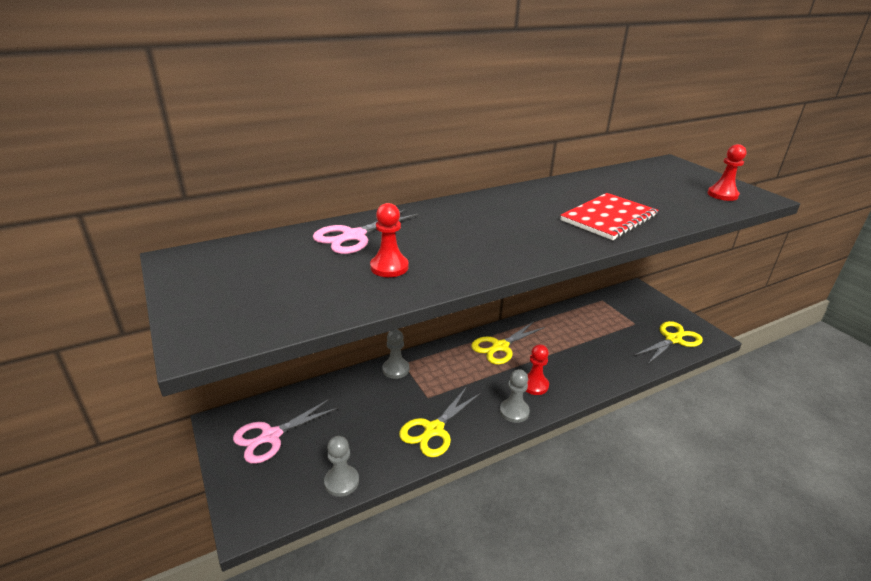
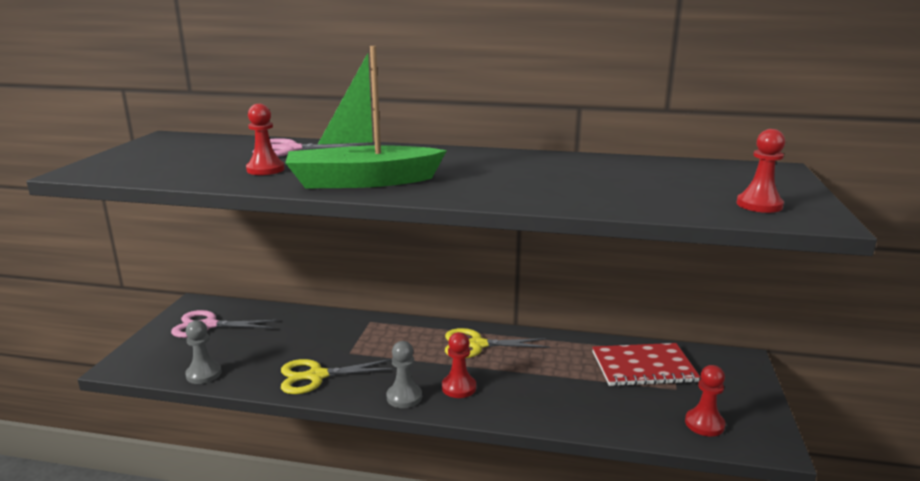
camera: 40 degrees right, 10 degrees down
(395, 369) = (357, 323): grey pawn -> none
(494, 253) = (362, 181): none -> green boat
(608, 218) = (541, 188): red notebook -> red notebook (643, 367)
(673, 339) = (704, 424): yellow scissors -> red pawn

